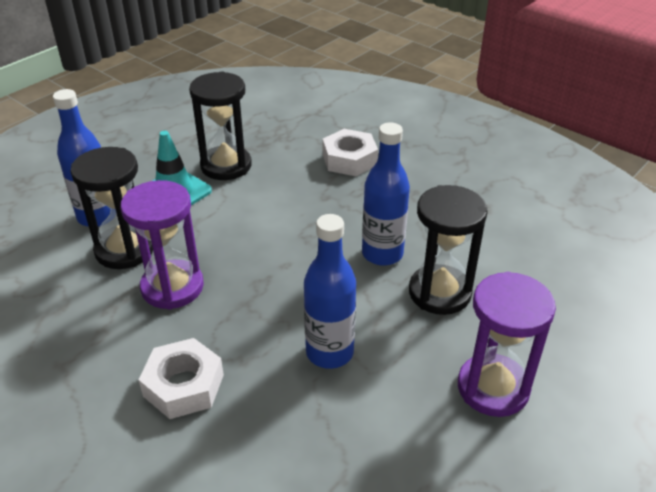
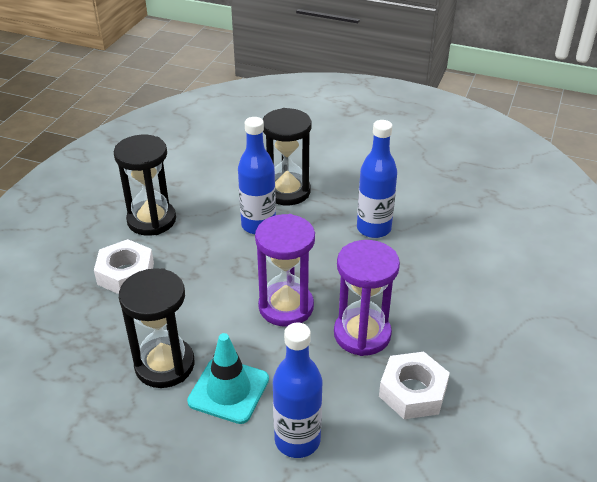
camera: 110 degrees left, 0 degrees up
(125, 250) = (334, 390): black hourglass -> black hourglass (151, 220)
(183, 385) = (449, 288): white nut -> white nut (413, 391)
(493, 388) = (358, 160): purple hourglass -> purple hourglass (286, 306)

